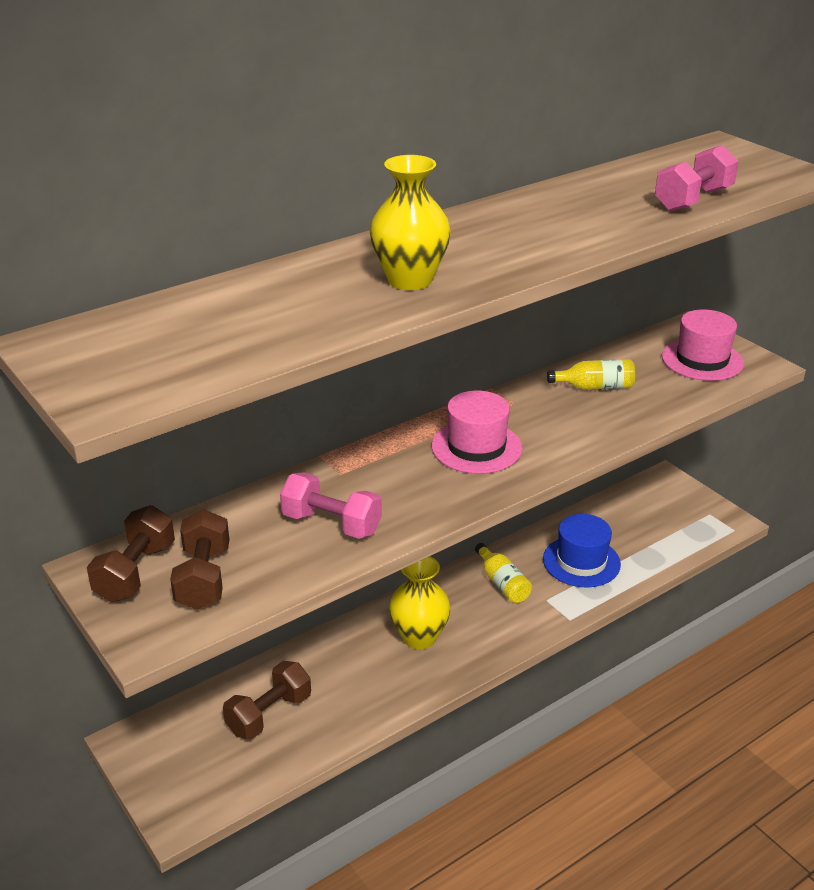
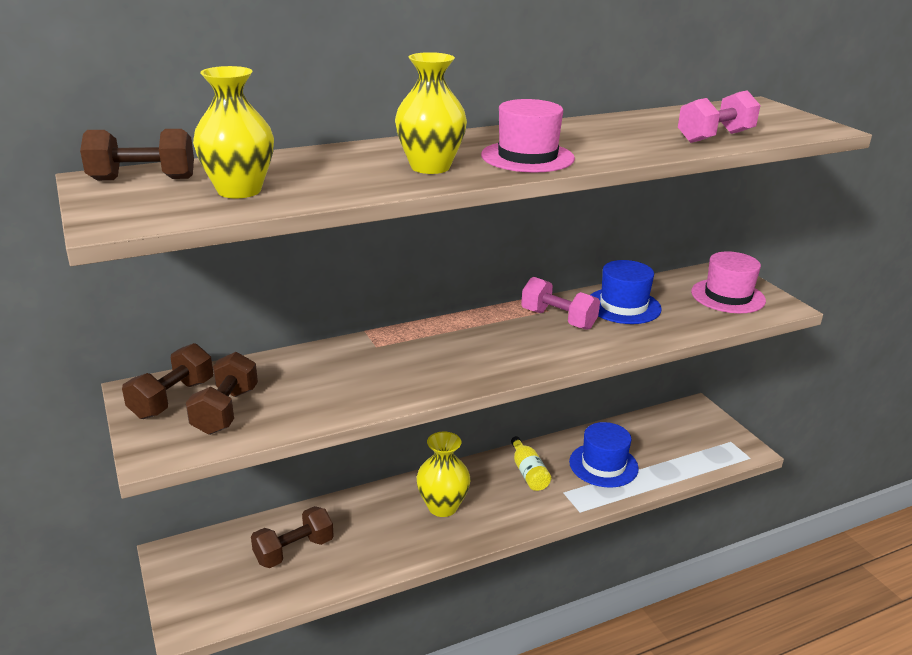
camera: 10 degrees right, 5 degrees down
(97, 337) = (143, 179): none -> brown dumbbell
(217, 340) = (239, 190): none -> yellow vase
(331, 524) = (352, 383): pink dumbbell -> pink dumbbell (558, 319)
(476, 447) = (501, 340): pink hat -> pink hat (527, 157)
(595, 387) = (623, 306): yellow bottle -> blue hat

